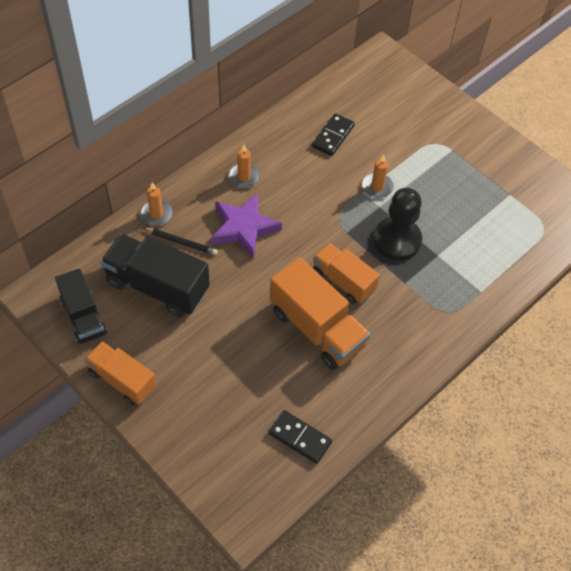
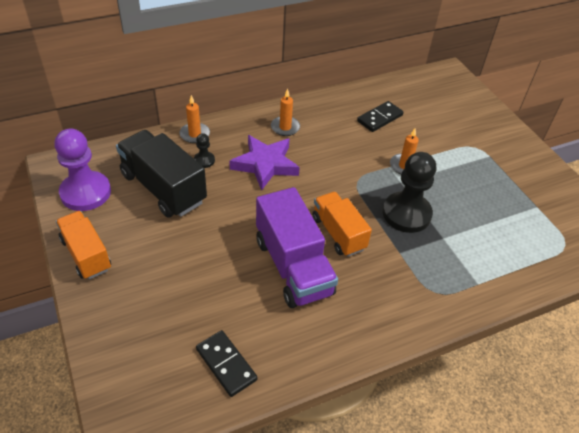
camera: 20 degrees right, 10 degrees down
(83, 316) = (85, 192): black truck -> purple pawn
(181, 242) = (204, 160): black pencil -> black pawn
(317, 328) = (293, 266): orange truck -> purple truck

